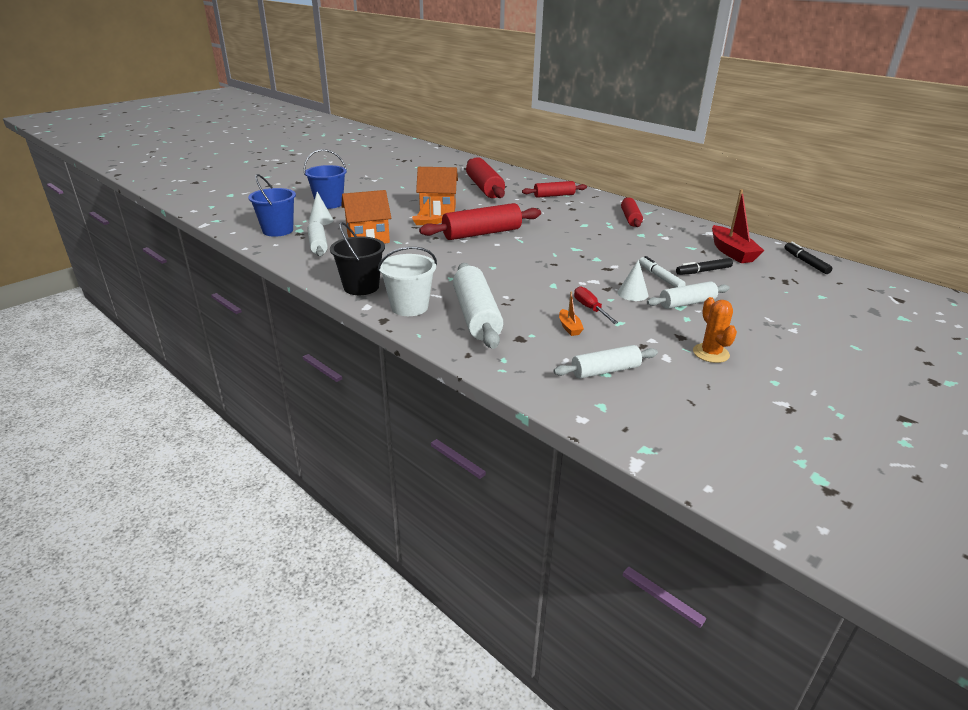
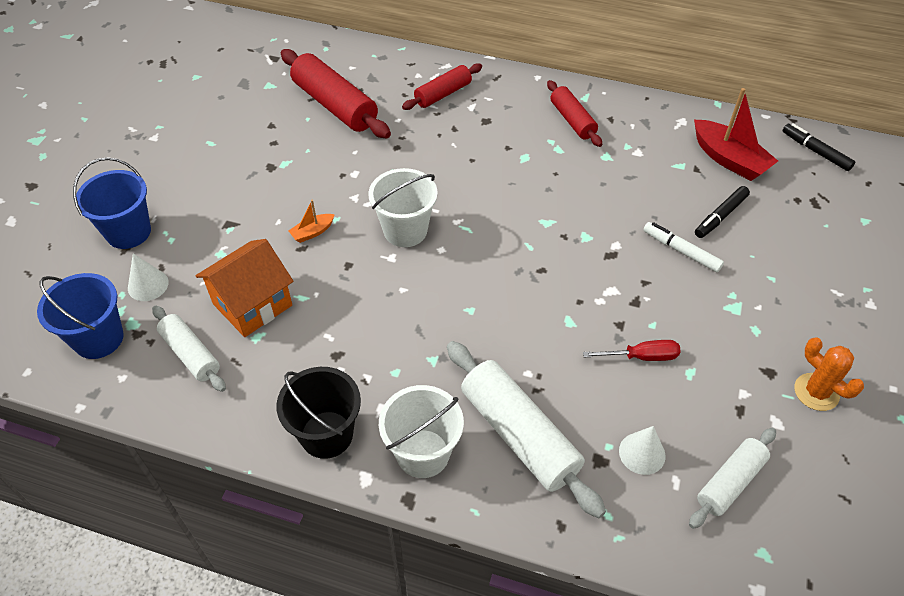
camera: 25 degrees left, 20 degrees up
(438, 209) = (305, 189): orange house -> none
(482, 233) = (405, 230): red rolling pin -> white bucket
(569, 327) = (642, 409): orange boat -> none
(590, 308) = (641, 357): red screwdriver -> red screwdriver turned 135 degrees clockwise
(632, 293) = (670, 301): white cone -> white cone (642, 453)
(687, 303) = (739, 296): white rolling pin -> none

